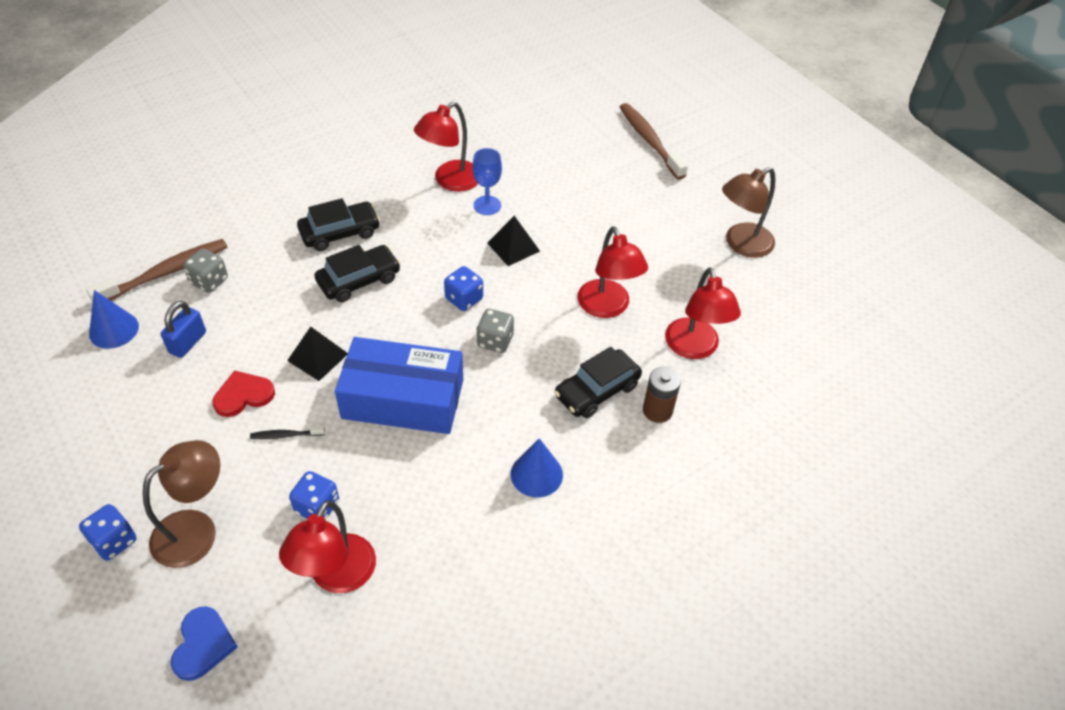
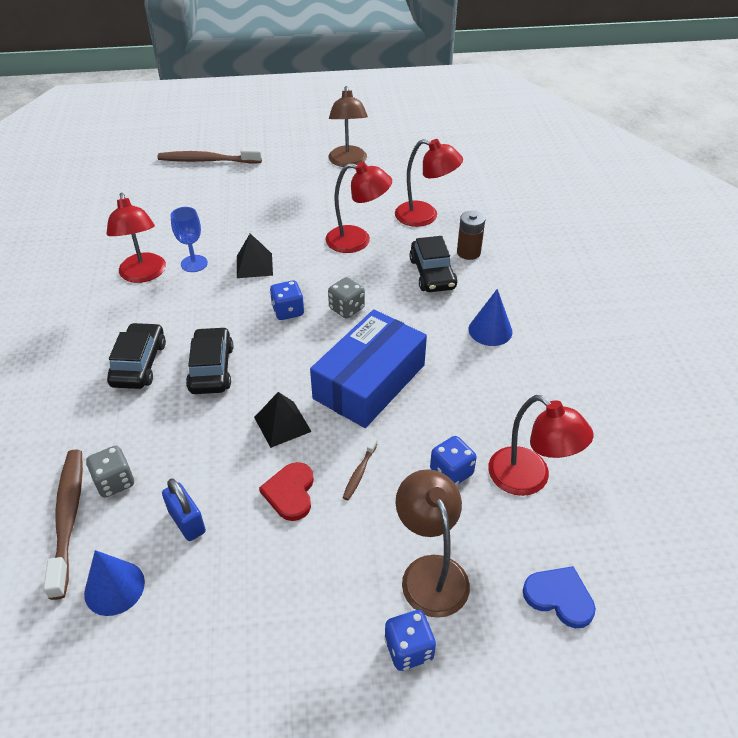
camera: 60 degrees left, 5 degrees down
(286, 435) = (359, 473): black toothbrush -> brown toothbrush

